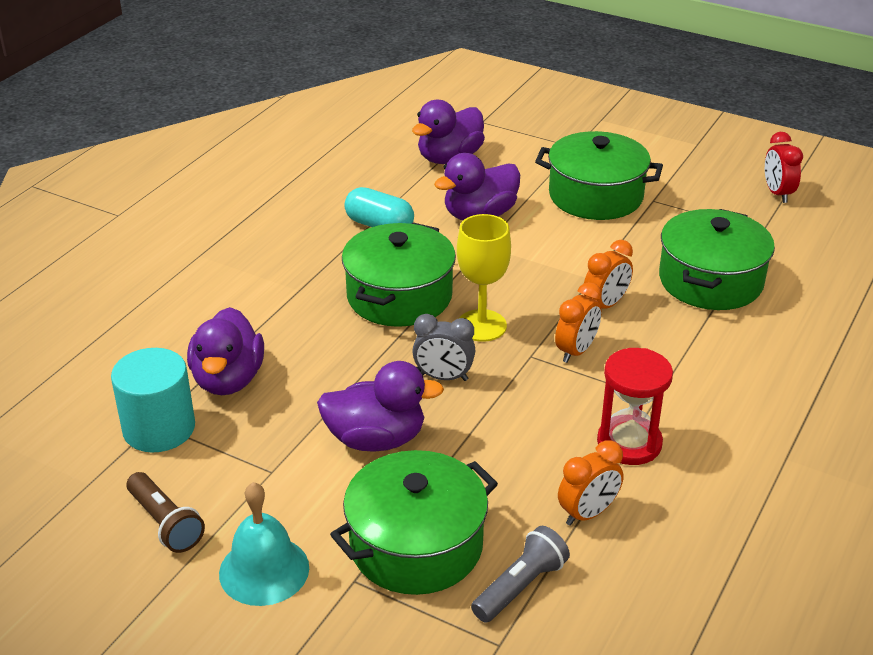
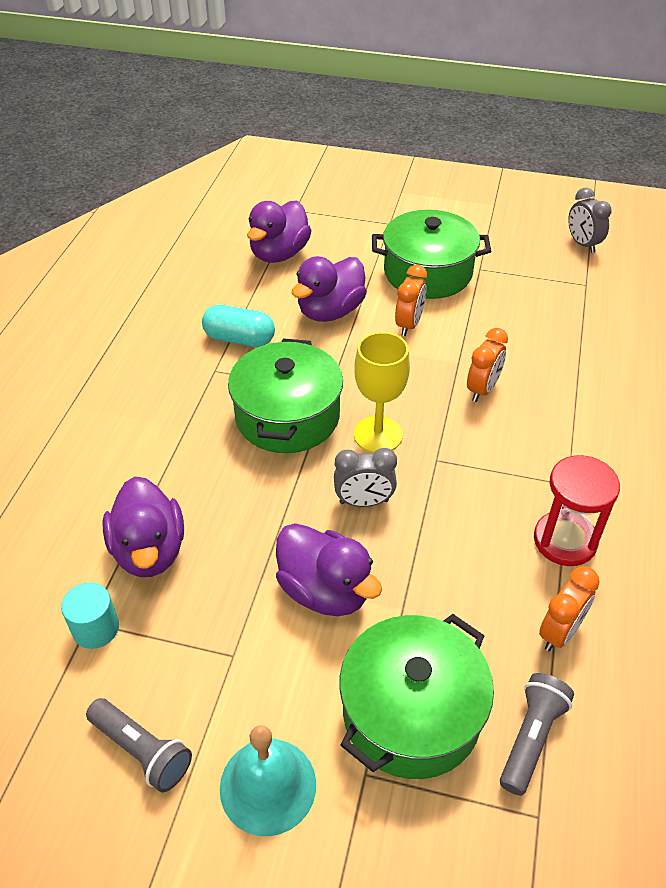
camera: 15 degrees left, 10 degrees up
(159, 428) = (96, 628): turquoise cylinder -> turquoise cylinder, size x0.60
(166, 523) = (142, 750): brown flashlight -> grey flashlight
(376, 439) = (325, 590): purple duck -> purple duck turned 60 degrees clockwise
(576, 351) = (476, 446): orange clock -> orange clock (409, 325)
(710, 281) = (564, 345): green pot -> none
(777, 193) = (582, 244): red clock -> grey clock

